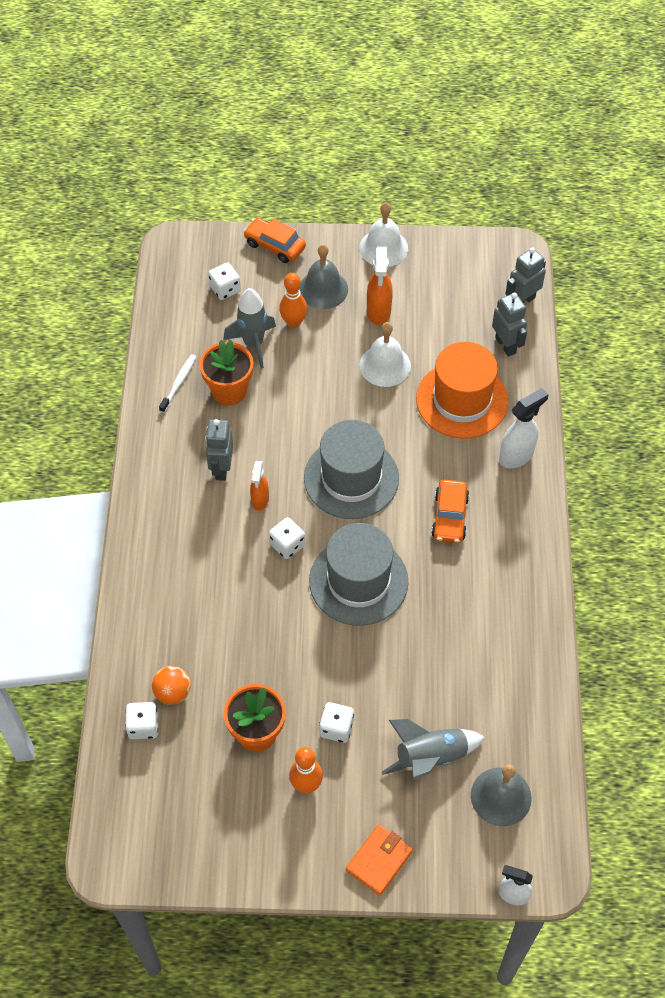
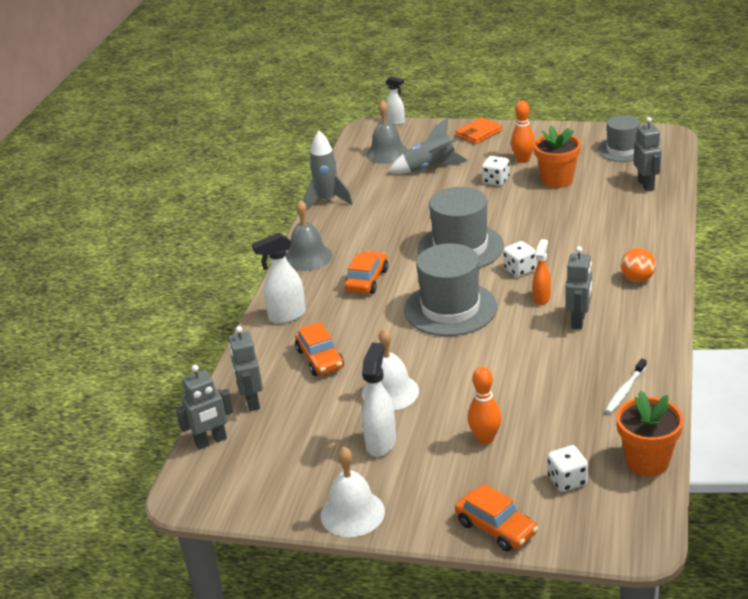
camera: 165 degrees left, 25 degrees down
(143, 726) = (646, 185): white dice -> grey robot
(171, 817) = (622, 150): none -> grey hat
(173, 692) = (623, 198): orange ball -> orange ball (637, 279)
(229, 391) = (567, 380): orange flower pot -> orange flower pot (647, 461)
(253, 344) = (536, 421): grey rocket -> grey rocket (327, 201)
(323, 289) = (442, 471): grey bell -> grey bell (308, 257)
(378, 312) = (381, 443): orange spray bottle -> white spray bottle
(462, 400) = (320, 359): orange hat -> orange car

